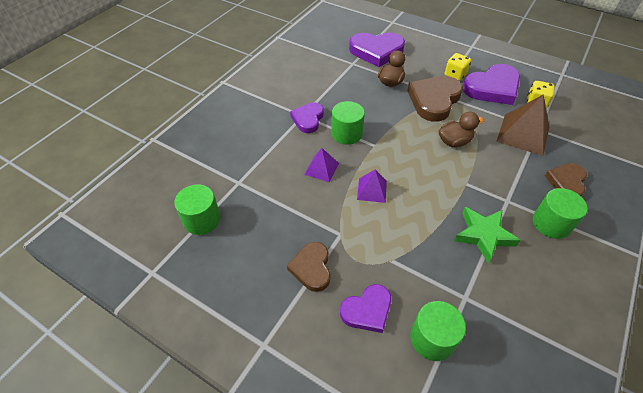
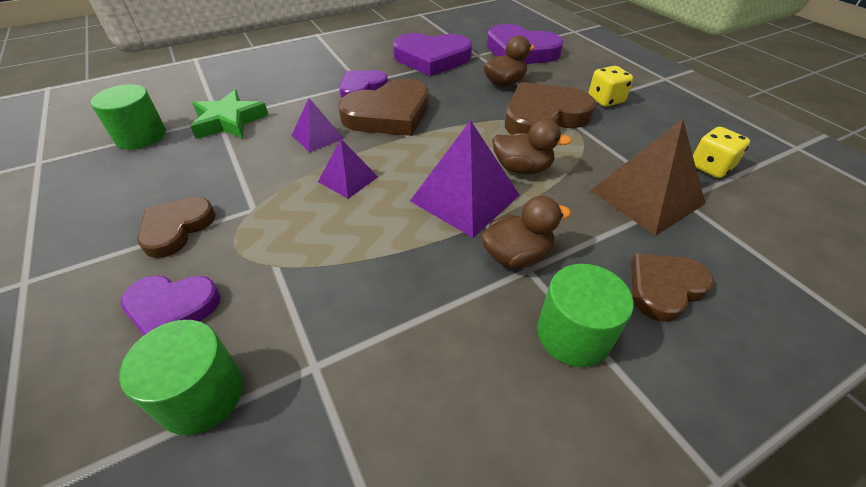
camera: 30 degrees right, 5 degrees down
(346, 133) = (388, 114): green cylinder -> brown heart
(443, 173) = (465, 198): none -> purple pyramid
(483, 235) = (438, 297): green star -> green star (229, 121)
(492, 88) = (650, 129): purple heart -> purple heart (432, 58)
(496, 196) = (516, 255): none -> brown duck

